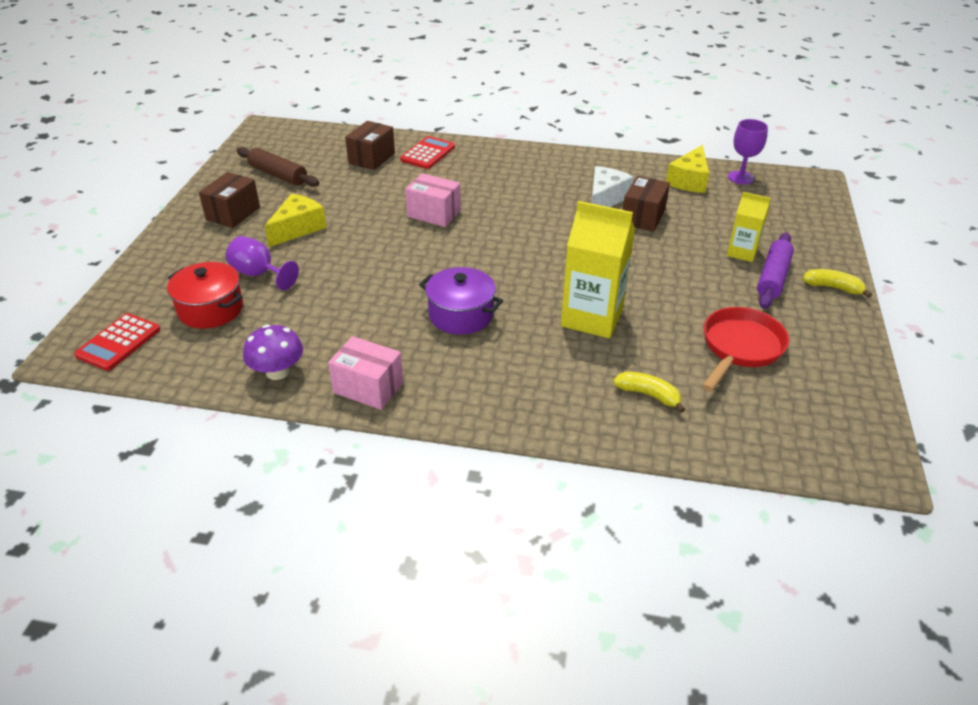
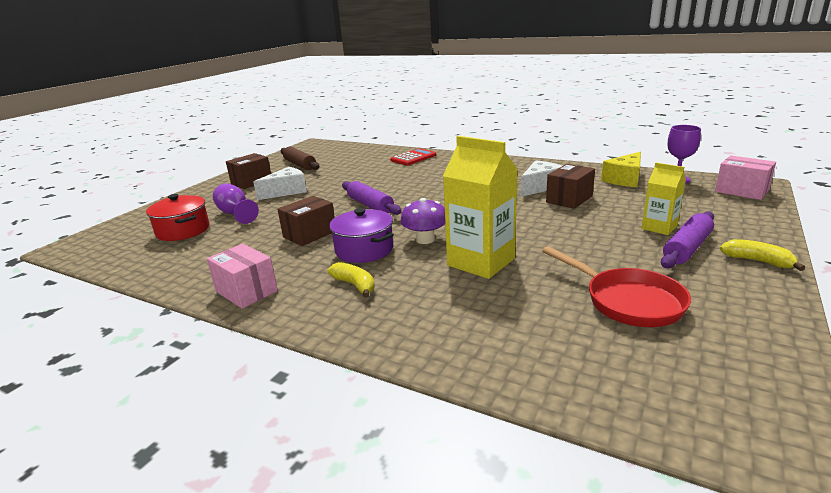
camera: 20 degrees right, 15 degrees down
(118, 342) = (104, 244): red calculator -> none
(277, 372) = (188, 272): purple mushroom -> purple mushroom (425, 239)
(298, 228) = (286, 191): yellow cheese -> white cheese
(371, 158) = (371, 159): brown box -> brown box (310, 234)
(424, 245) = (370, 205): none -> purple rolling pin
(434, 213) = (392, 188): pink box -> pink box (741, 191)
(648, 395) = (503, 329): yellow banana -> yellow banana (355, 285)
(740, 348) = (627, 301): red pan -> red pan turned 90 degrees clockwise

